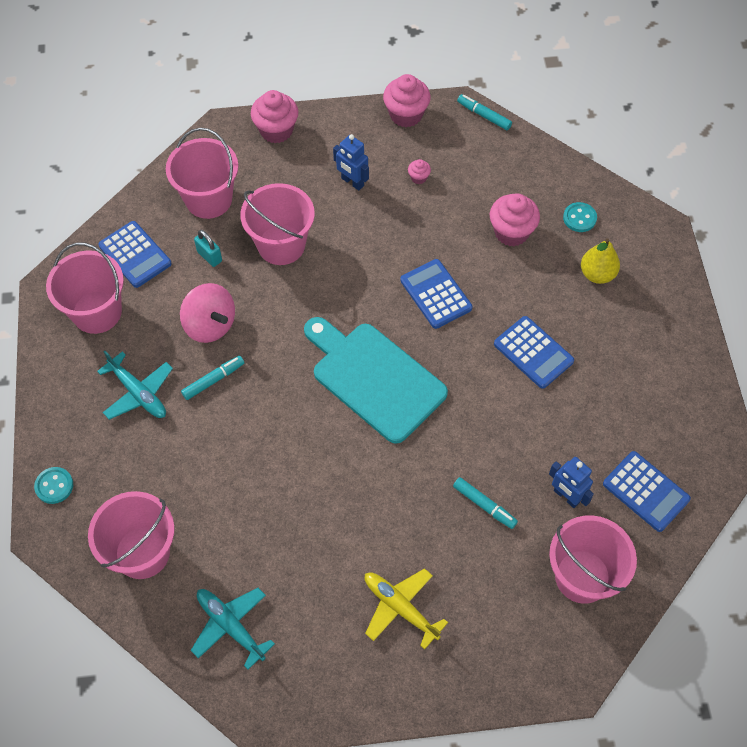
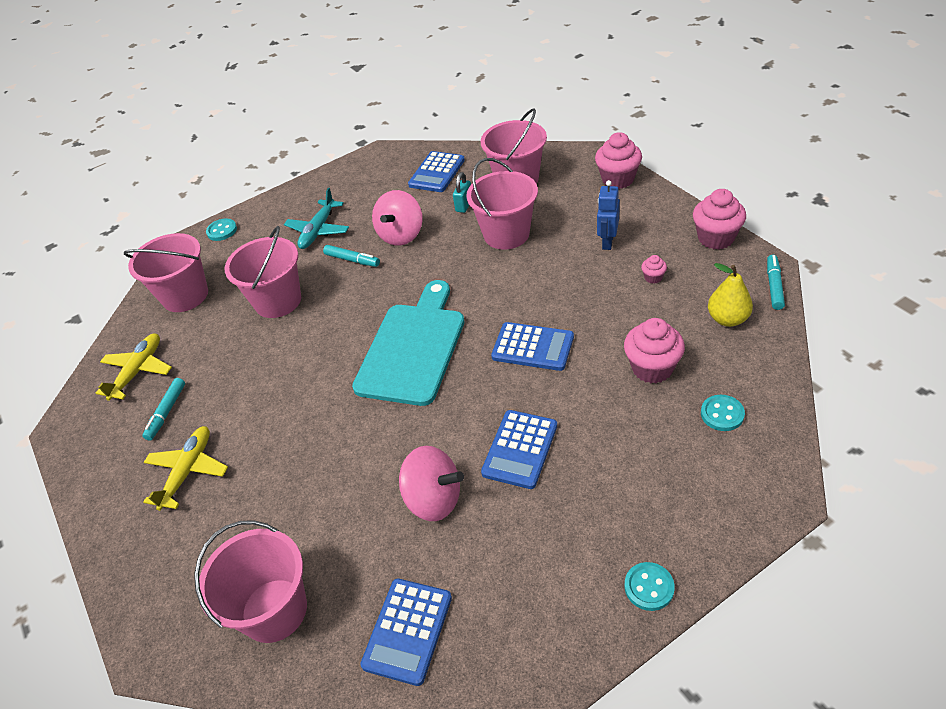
camera: 70 degrees right, 15 degrees down
(97, 312) = (374, 180): pink bucket -> pink bucket (278, 301)
(230, 626) = (138, 371): turquoise plane -> yellow plane
(436, 294) = (533, 347): blue calculator -> blue calculator turned 75 degrees clockwise
(484, 505) = (320, 487): turquoise marker -> turquoise marker (166, 412)
(545, 429) = (434, 499): none -> pink spinning top
(566, 496) = (363, 553): blue robot -> none
(597, 274) = (662, 461): yellow pear -> yellow pear (727, 319)
(687, 336) = (649, 587): none -> turquoise button

